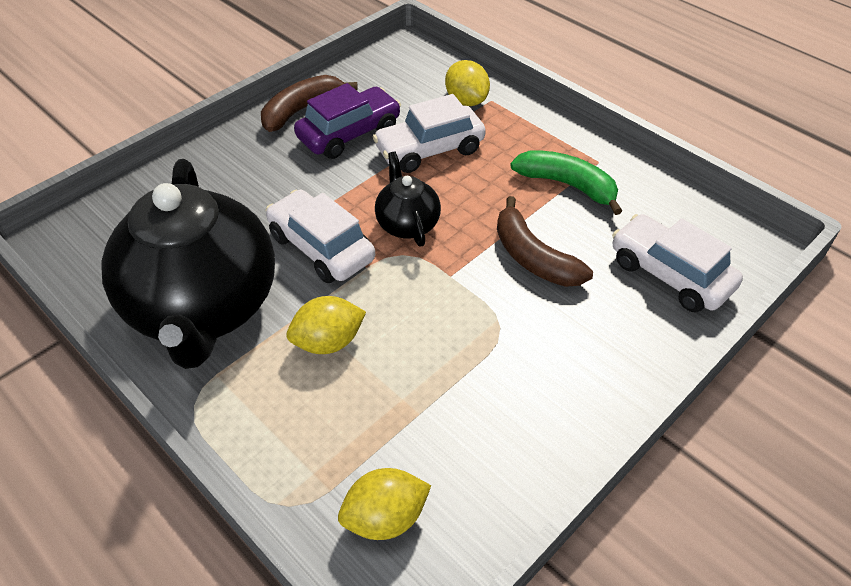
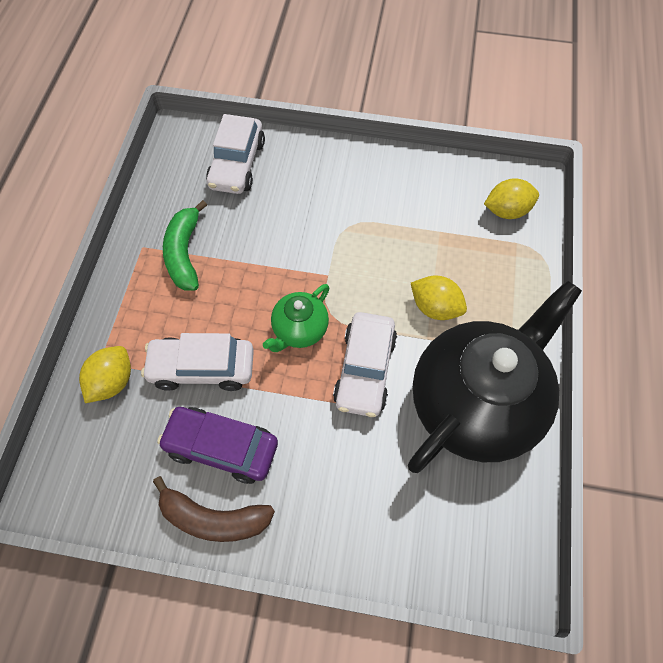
camera: 125 degrees left, 15 degrees up
(385, 518) = (506, 211): yellow lemon -> yellow lemon turned 45 degrees counterclockwise
(407, 224) = (299, 330): black teapot -> green teapot
(429, 150) = (202, 368): white car -> white car turned 150 degrees clockwise
(533, 257) = (275, 238): brown banana -> none

